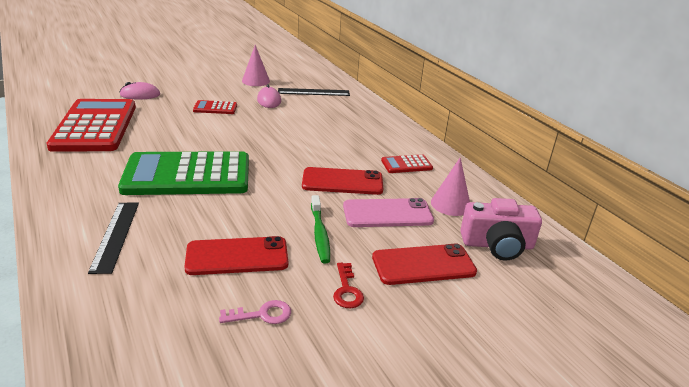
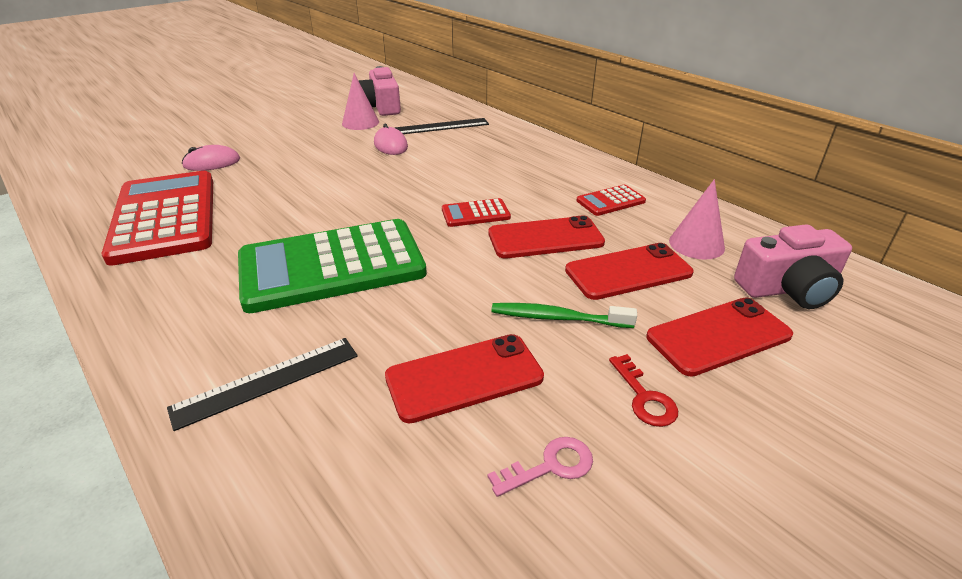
camera: 10 degrees left, 5 degrees up
(116, 235) = (267, 381): black ruler -> black ruler turned 75 degrees clockwise
(215, 108) = (325, 166): red calculator -> red calculator (475, 214)
(276, 71) = (381, 107): none -> pink camera
(320, 233) = (558, 318): green toothbrush -> green toothbrush turned 120 degrees clockwise
(387, 214) = (628, 272): pink phone -> red phone

